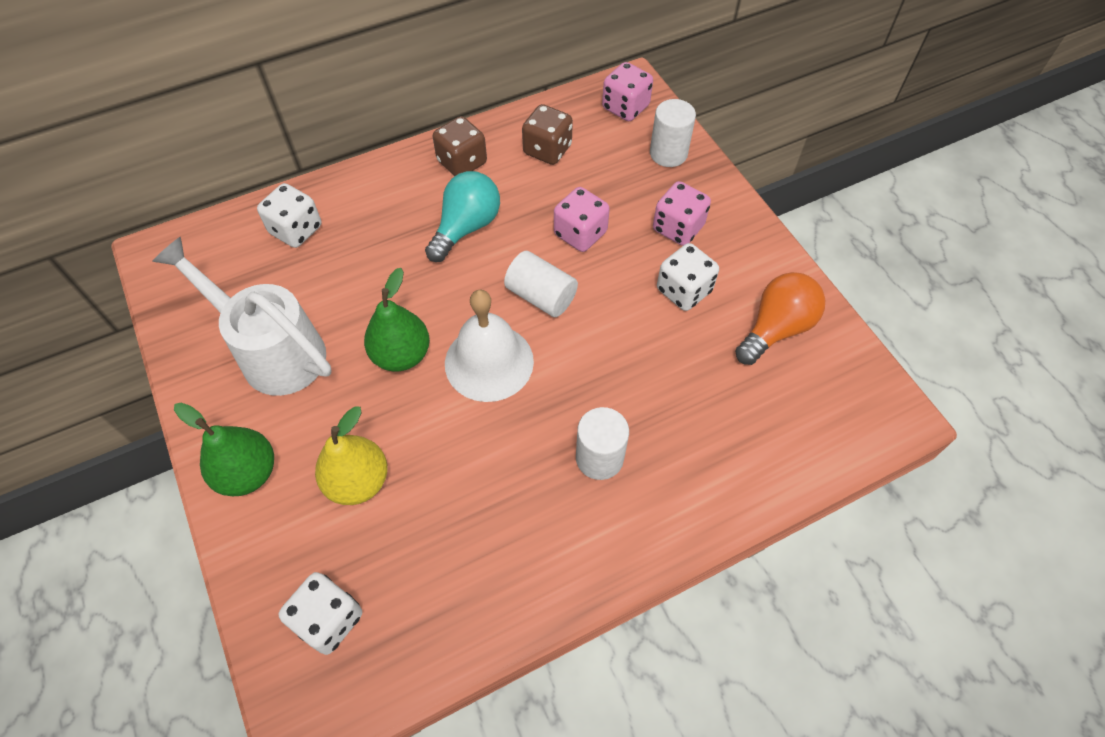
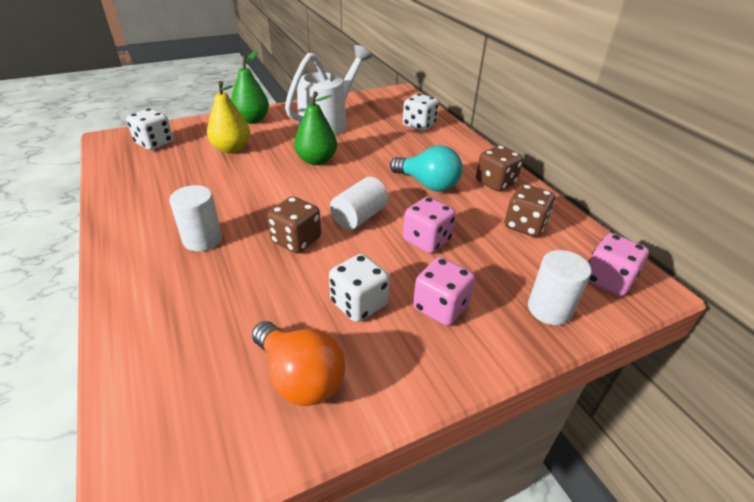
camera: 90 degrees right, 20 degrees down
(489, 362) = (302, 192): white bell -> none
(591, 356) = (296, 240): none -> brown dice

